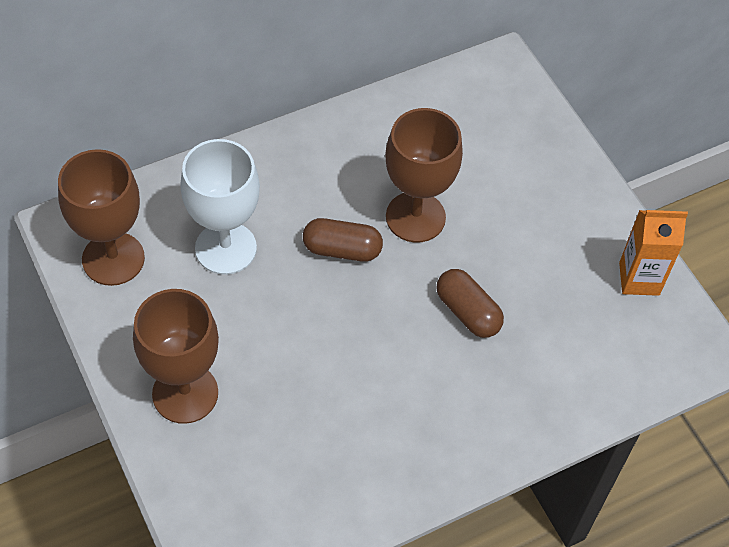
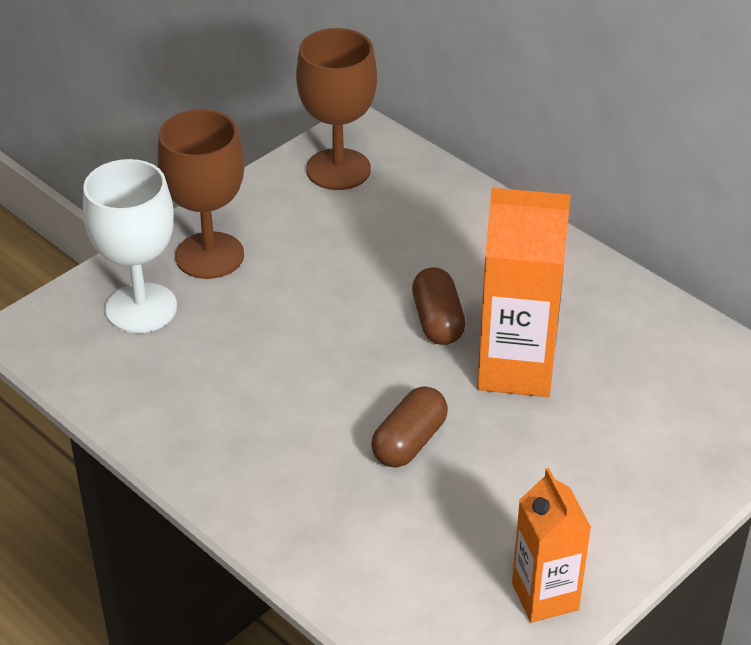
camera: 75 degrees right, 15 degrees down
(226, 248) = (391, 238): white goblet -> white goblet (141, 308)
(415, 217) = (516, 369): brown goblet -> orange carton

